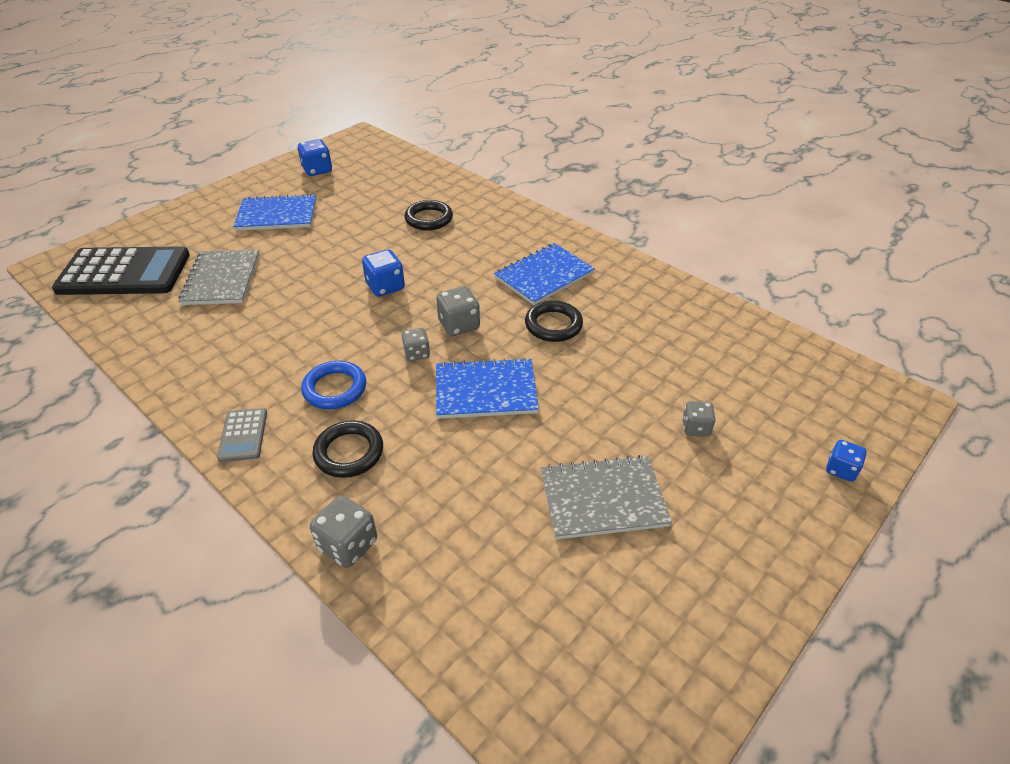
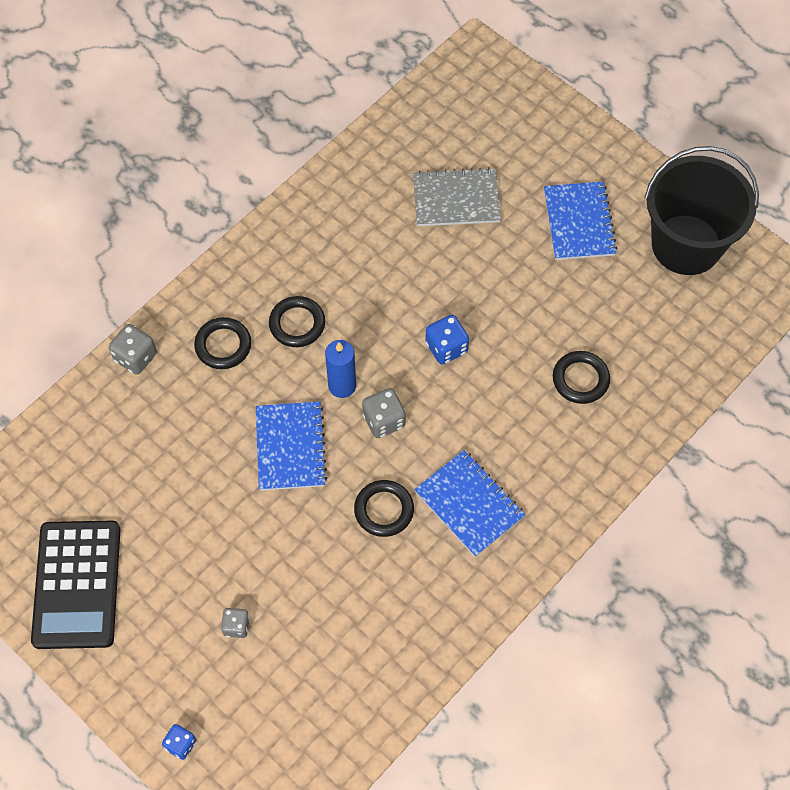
camera: 90 degrees right, 20 degrees up
(124, 272) = (465, 114): black calculator -> black calculator (77, 584)
(243, 435) = (245, 266): grey calculator -> none
(317, 170) = (686, 245): blue dice -> black bucket
(335, 388) = (297, 324): blue ring -> black ring
(416, 353) = (342, 386): grey dice -> blue candle
(603, 499) = (163, 538): grey notebook -> none

